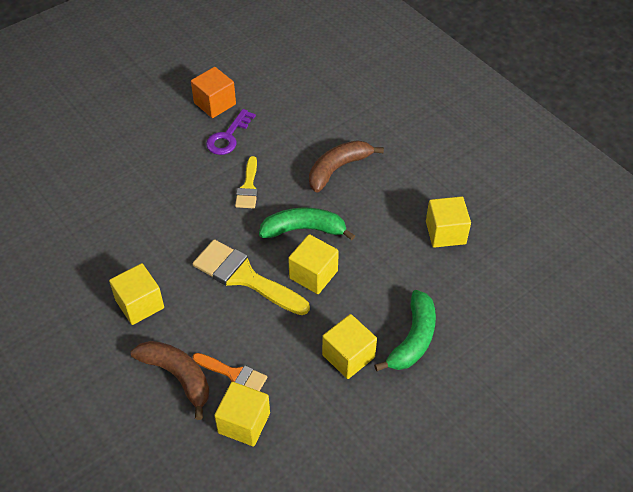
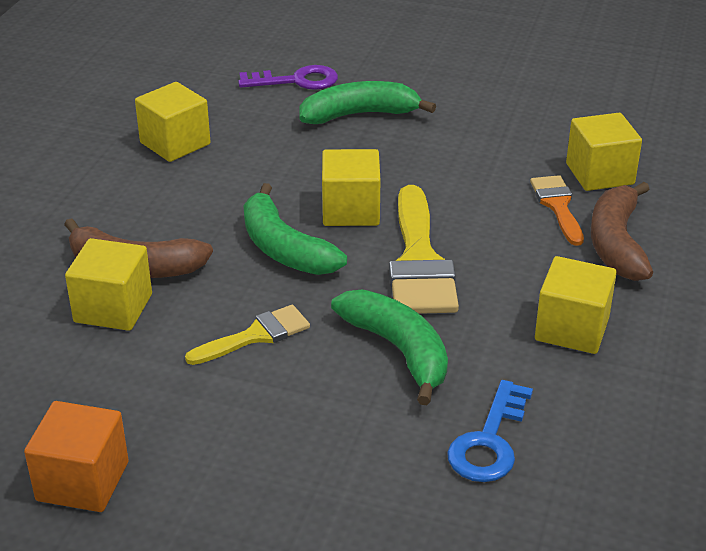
camera: 125 degrees left, 15 degrees down
(111, 227) = (489, 441): none -> blue key
(191, 230) = (398, 350): none -> green banana
(228, 136) = (159, 416): purple key -> purple key (296, 81)
(348, 356) = (433, 144): yellow cube -> yellow cube (113, 308)

